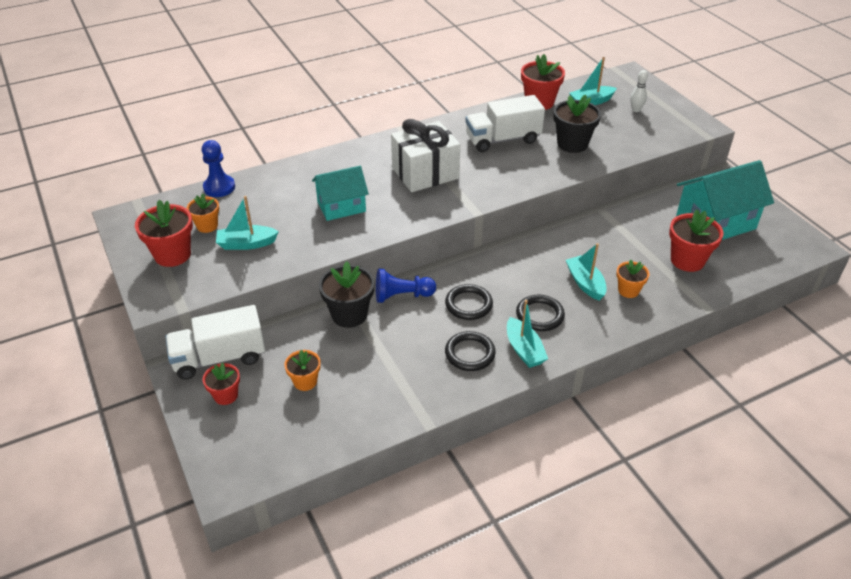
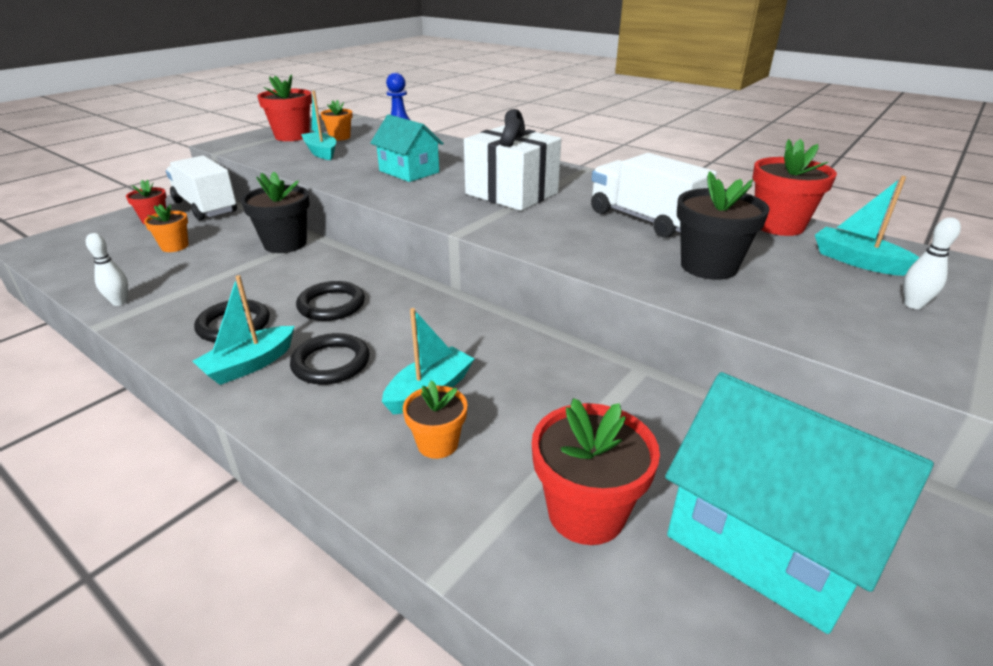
camera: 65 degrees right, 10 degrees down
(396, 414) = (119, 302): none -> white bowling pin
(402, 296) = (329, 263): blue pawn -> none

